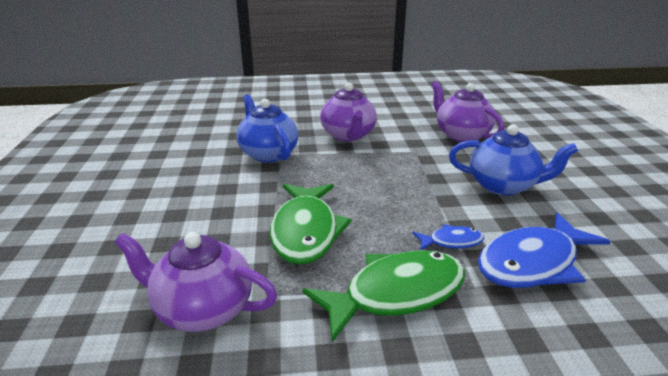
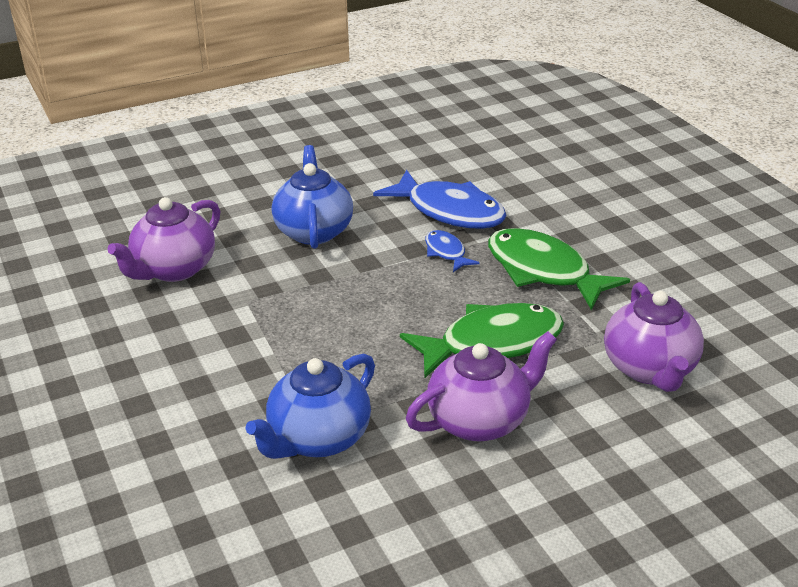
camera: 110 degrees left, 5 degrees up
(348, 135) = (214, 372): purple teapot -> purple teapot (480, 420)

